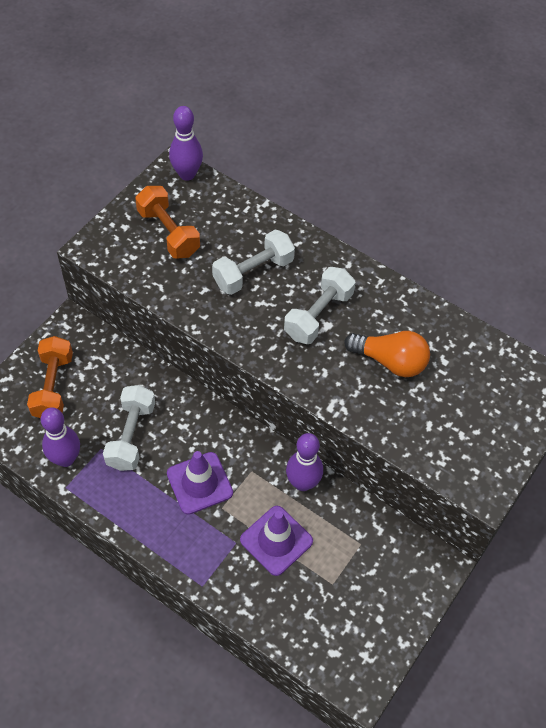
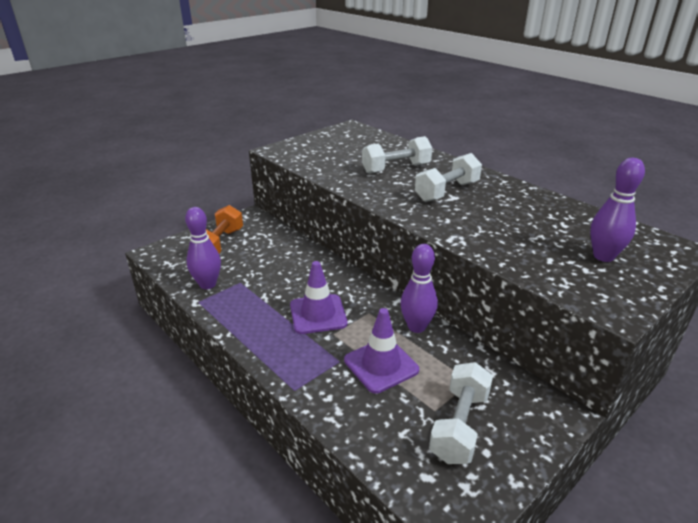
camera: 15 degrees right, 25 degrees down
(131, 436) = (269, 278): white dumbbell -> white dumbbell (459, 425)
(168, 233) = (335, 148): orange dumbbell -> none
(187, 174) = (358, 129): purple bowling pin -> purple bowling pin (603, 256)
(390, 361) = (510, 220): orange light bulb -> none

